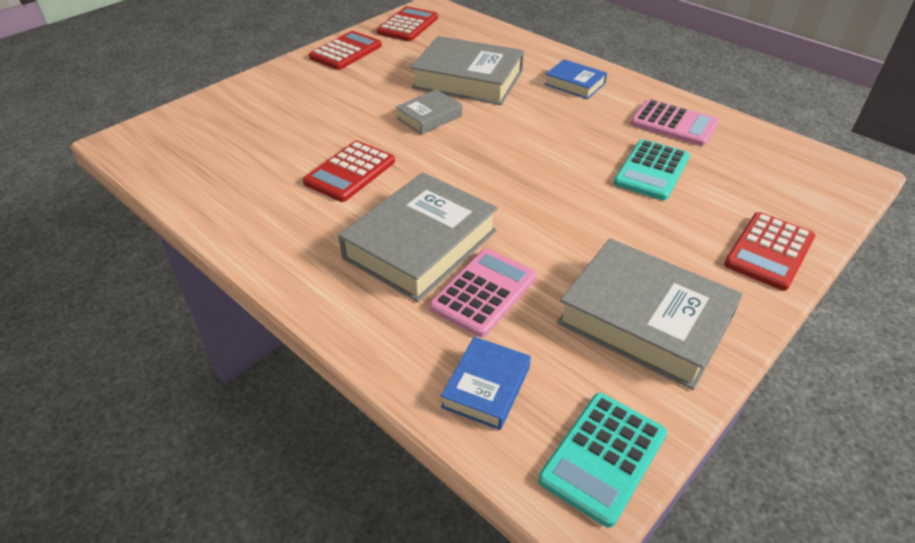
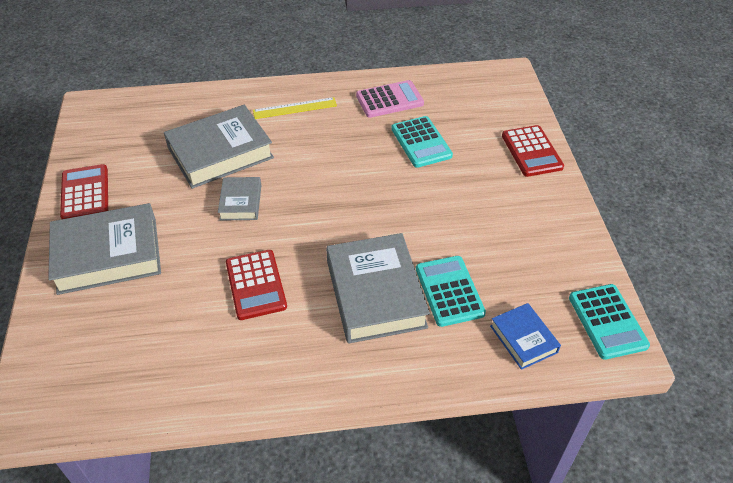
camera: 50 degrees left, 5 degrees up
(408, 25) = (97, 135): red calculator -> none
(483, 292) = (449, 291): pink calculator -> turquoise calculator
(574, 84) = (295, 108): blue book -> yellow ruler
(645, 320) = (534, 237): grey book -> grey book (108, 255)

